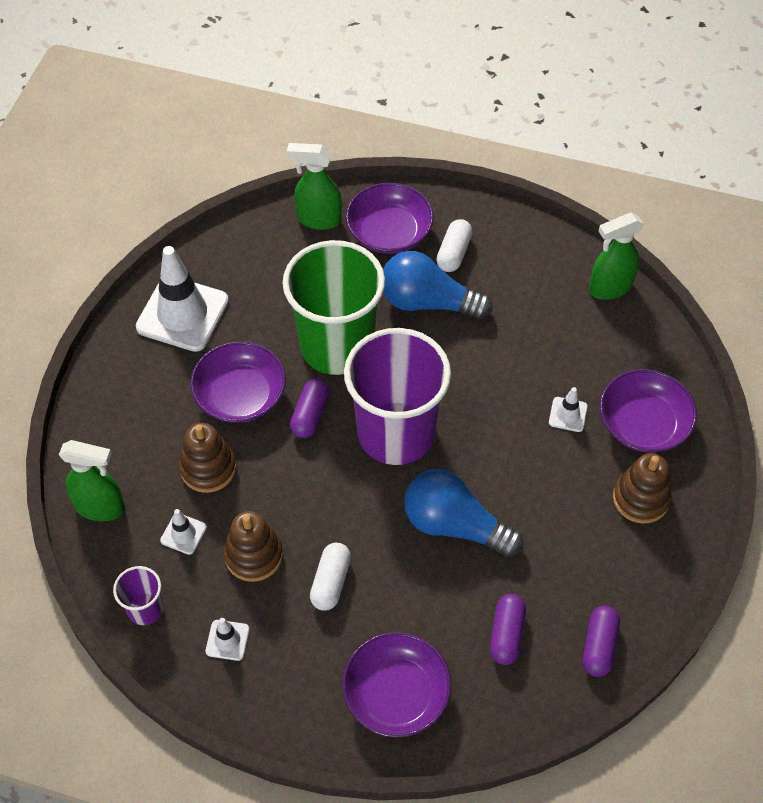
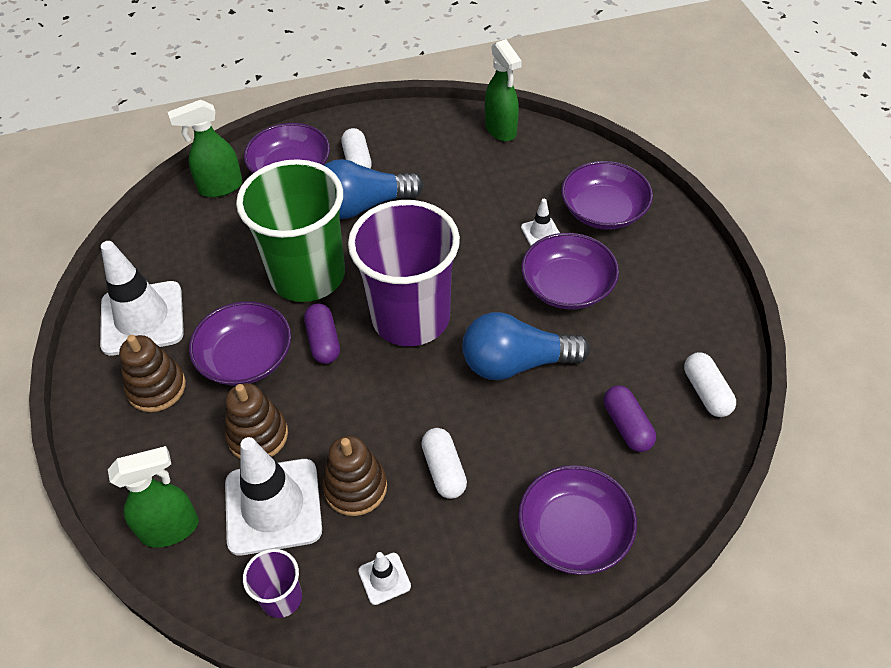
camera: 30 degrees left, 5 degrees down
(183, 534) = (273, 506): white traffic cone -> white traffic cone, size x2.25
(552, 479) = (567, 286): none -> purple bowl
(599, 646) = (706, 392): purple capsule -> white capsule
(609, 288) = (501, 130): green spray bottle -> green spray bottle turned 60 degrees counterclockwise
(641, 498) = (646, 264): brown stacking toy -> brown stacking toy (156, 388)

